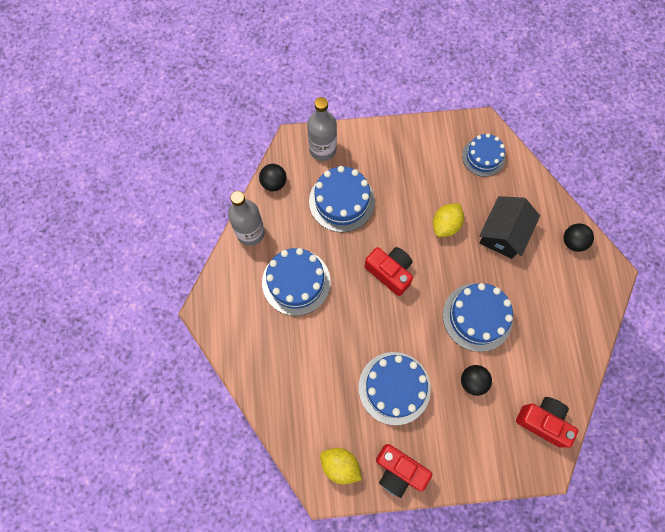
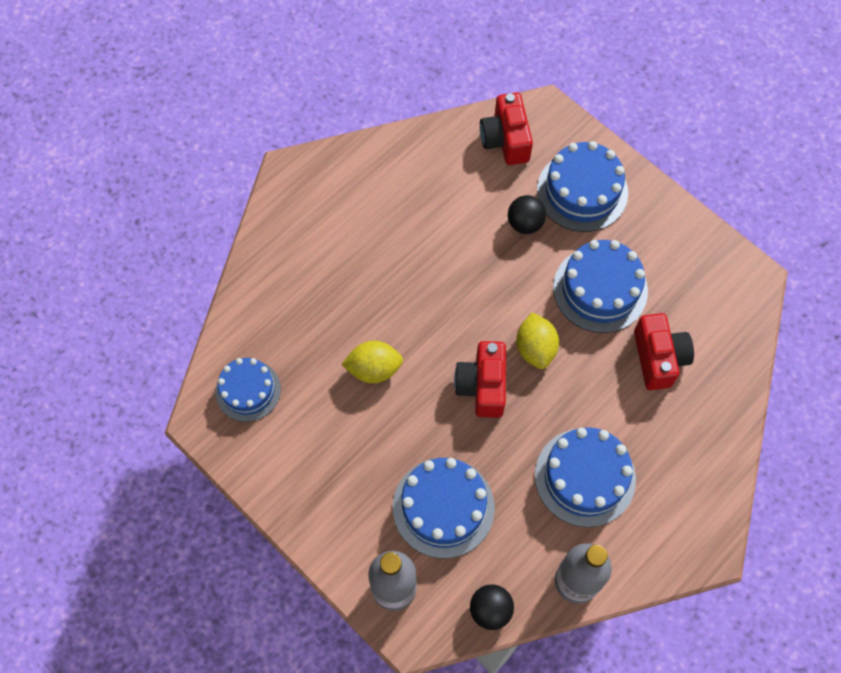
camera: 130 degrees left, 5 degrees down
(340, 465) = (719, 282): yellow lemon -> yellow lemon (535, 348)
(399, 471) = (672, 228): red camera -> red camera (658, 358)
(477, 317) = (453, 264): blue cake -> blue cake (582, 191)
(503, 233) = (332, 303): black house -> none
(573, 242) = (283, 229): black ball -> none

